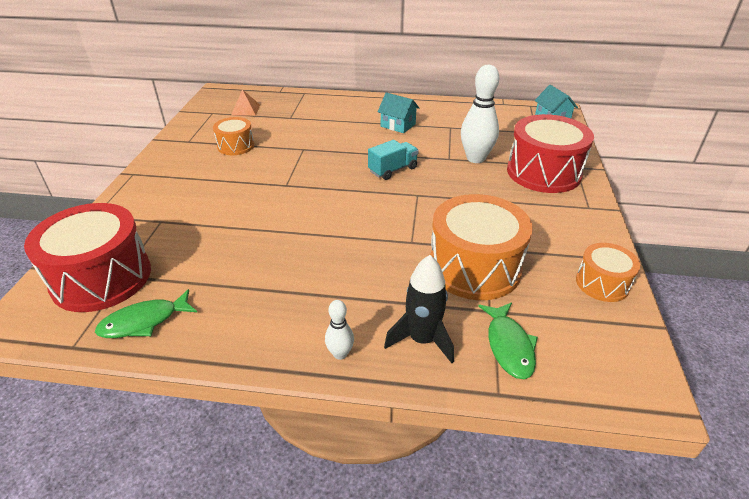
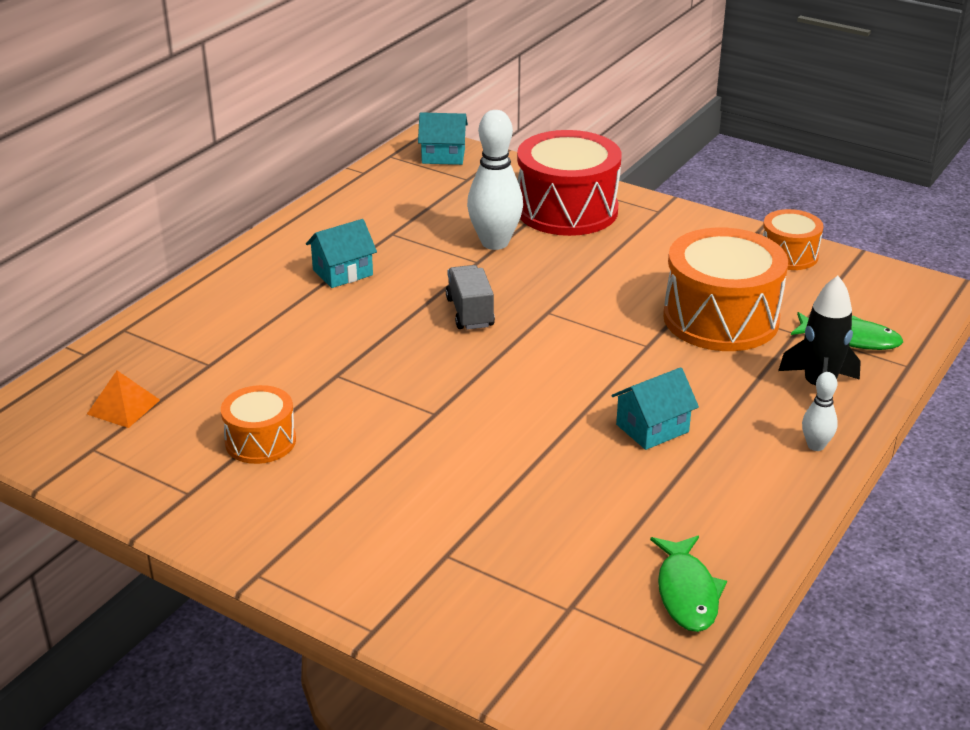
camera: 65 degrees left, 5 degrees down
(101, 277) = (562, 629): red drum -> none
(316, 266) = (652, 428): none -> turquoise house
(393, 170) = (470, 312): turquoise truck -> grey truck

